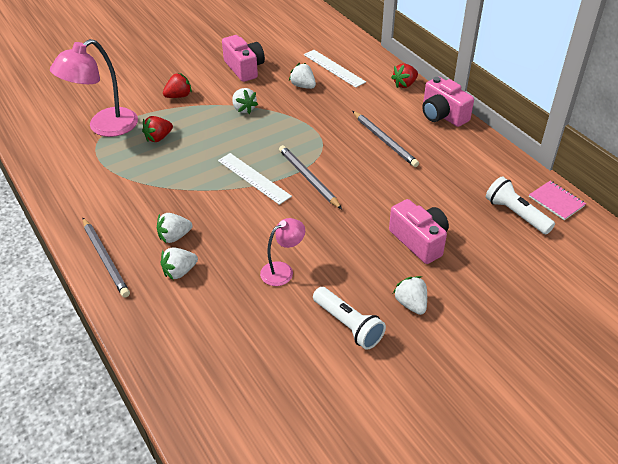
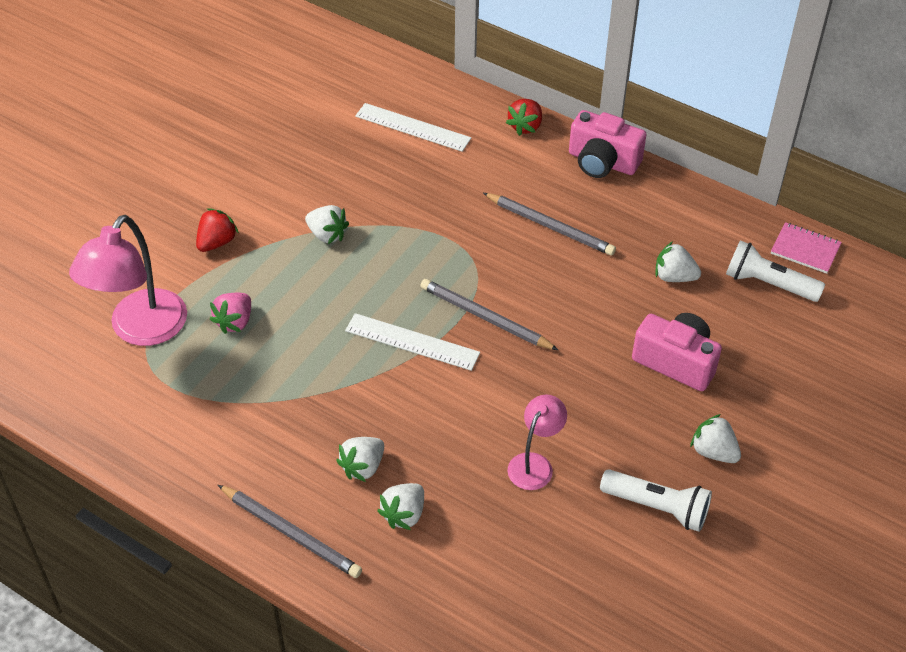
camera: 25 degrees left, 5 degrees up
(158, 138) = (235, 322): red strawberry -> pink strawberry
(244, 68) = (283, 165): pink camera -> none
(303, 86) = (387, 171): white strawberry -> white strawberry (674, 277)

